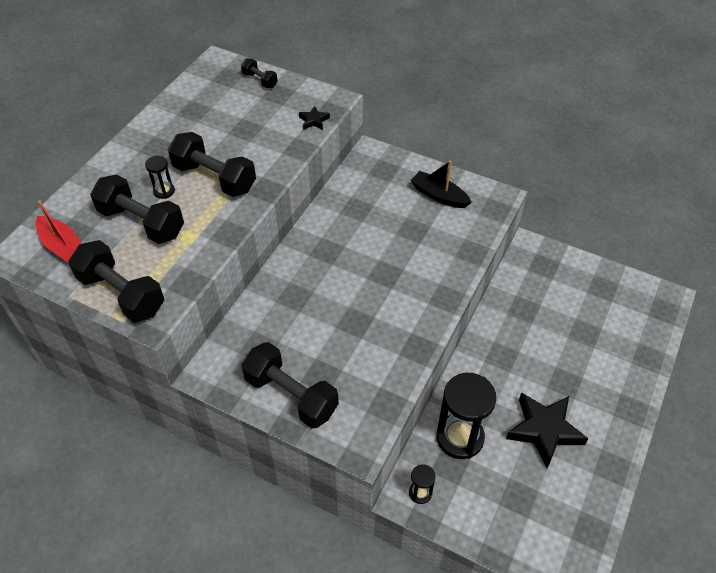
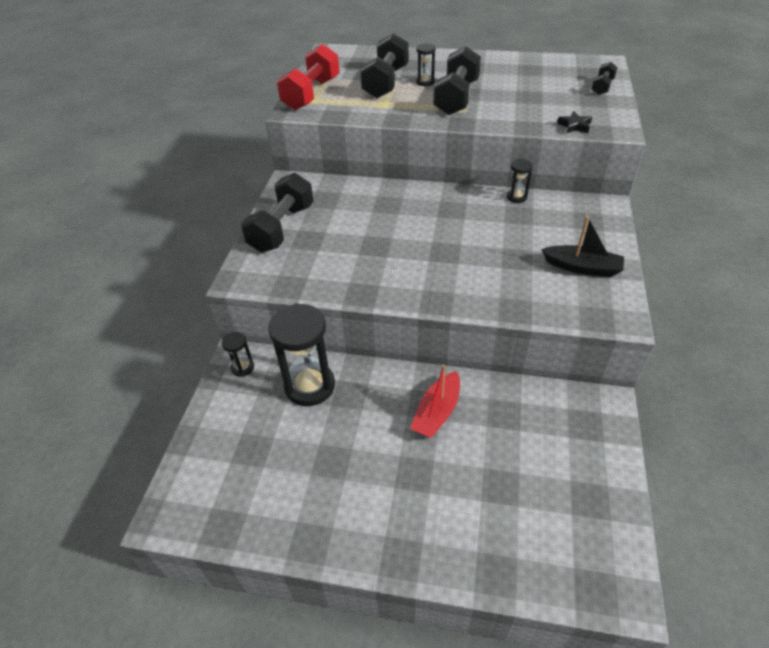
camera: 75 degrees right, 5 degrees down
(63, 247) = (345, 63): red boat -> red boat (437, 412)
(121, 294) = (311, 94): black dumbbell -> red dumbbell
(331, 201) = (516, 197): none -> black hourglass
(439, 196) = (582, 267): black boat -> black boat turned 90 degrees clockwise
(544, 430) = (340, 461): black star -> none

